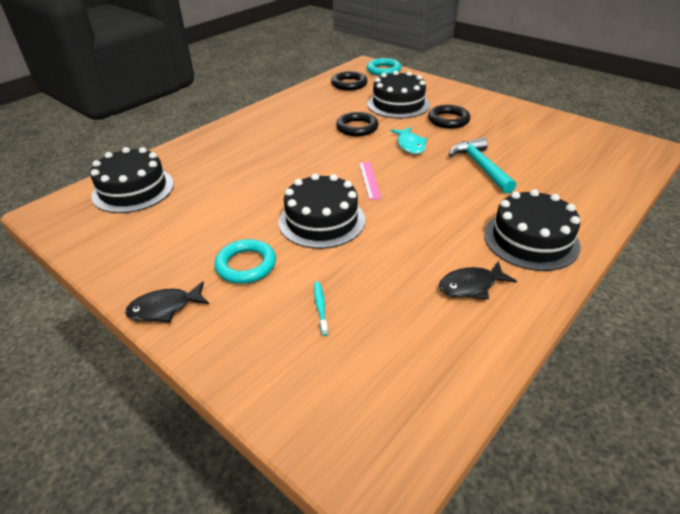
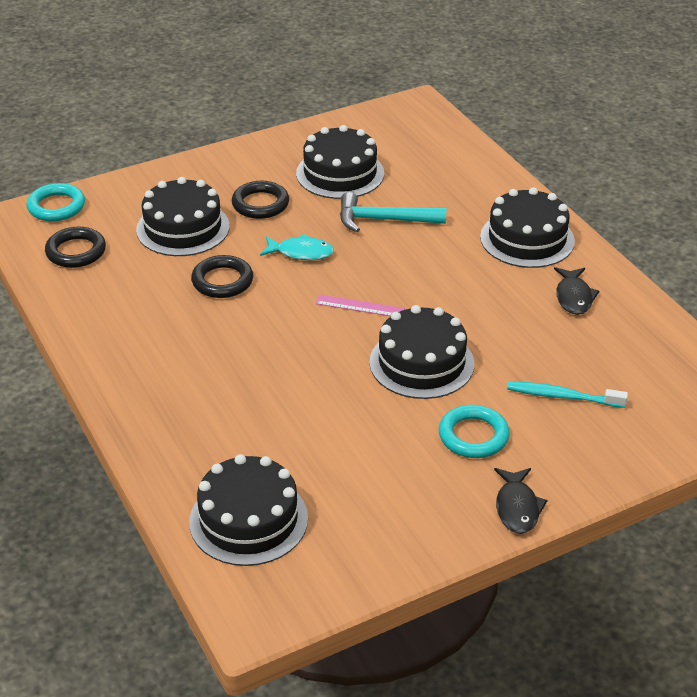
camera: 70 degrees left, 0 degrees up
(320, 307) = (562, 396): turquoise toothbrush -> turquoise toothbrush, size x1.61
(516, 138) = (340, 173): none -> black cake

